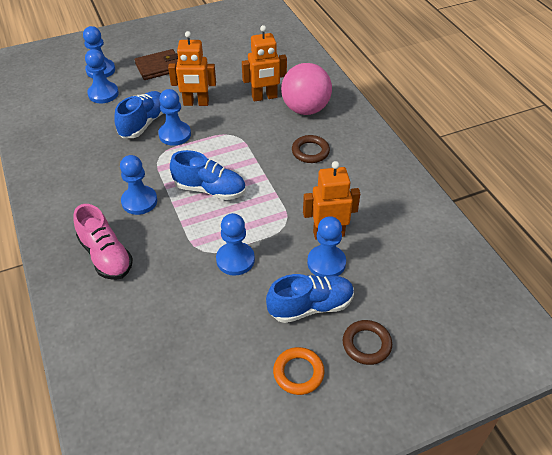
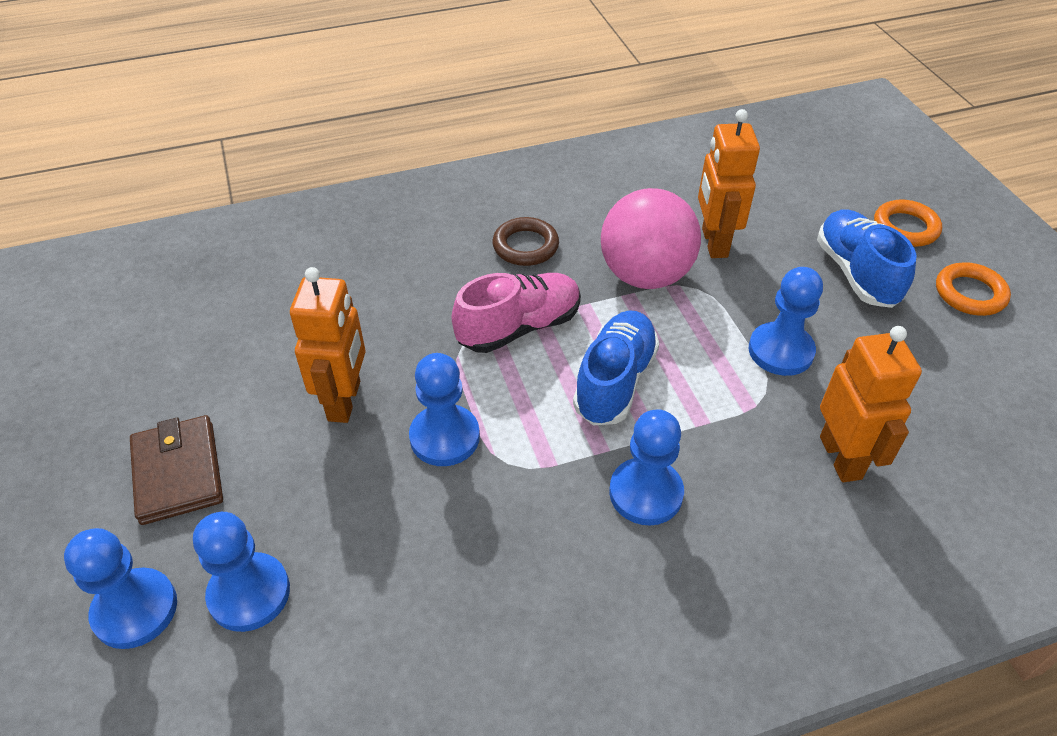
camera: 85 degrees left, 0 degrees up
(106, 256) = (796, 543): pink shoe -> pink shoe (519, 327)
(144, 123) = (394, 496): blue shoe -> none
(264, 97) = (356, 294): orange robot -> orange robot (841, 457)
(305, 109) = (408, 242): pink ball -> pink ball (645, 275)
(326, 263) = (772, 250): blue pawn -> none
(366, 344) = (905, 228): brown ring -> orange ring

